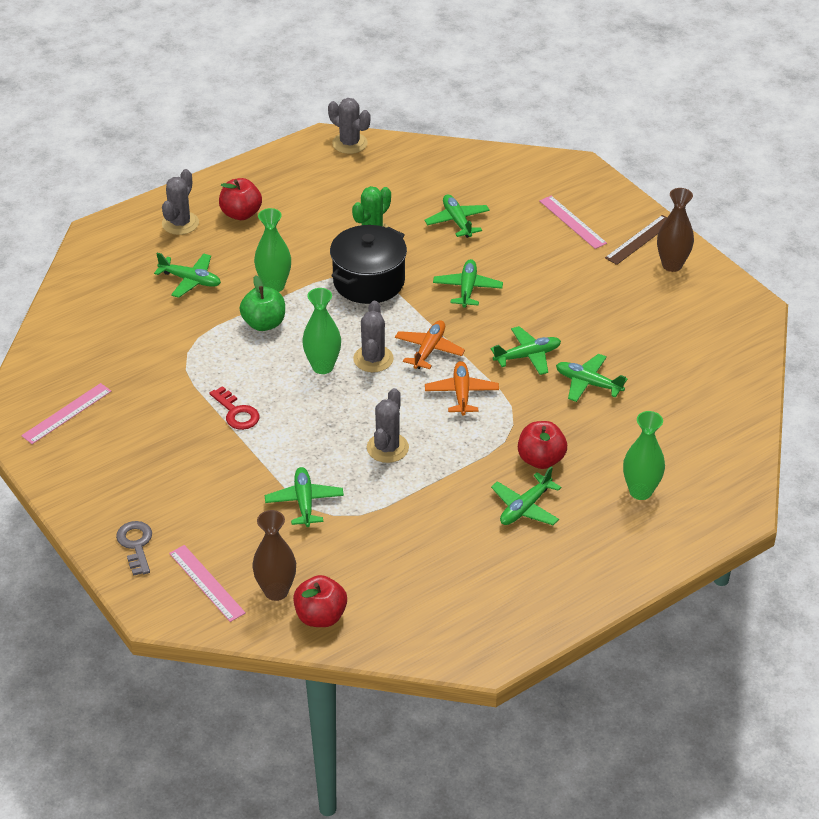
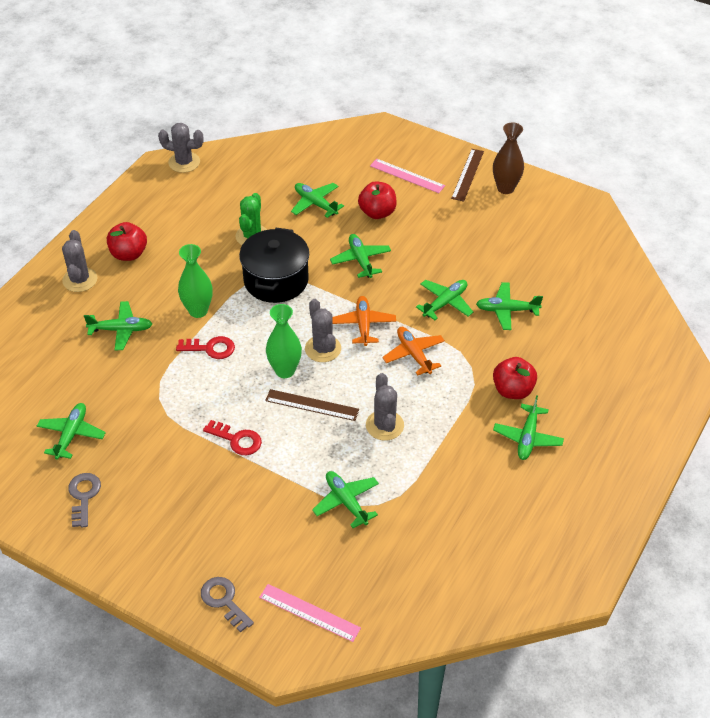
camera: 25 degrees left, 5 degrees up
(67, 413) = (84, 496): pink ruler -> grey key
(88, 357) = (71, 434): none -> green plane
(264, 323) = (210, 348): green apple -> red key
(276, 591) = (374, 596): brown vase -> none
(320, 616) = (426, 604): red apple -> red apple (377, 212)
(328, 406) = (312, 405): none -> brown ruler
(640, 491) = (605, 389): green vase -> none

